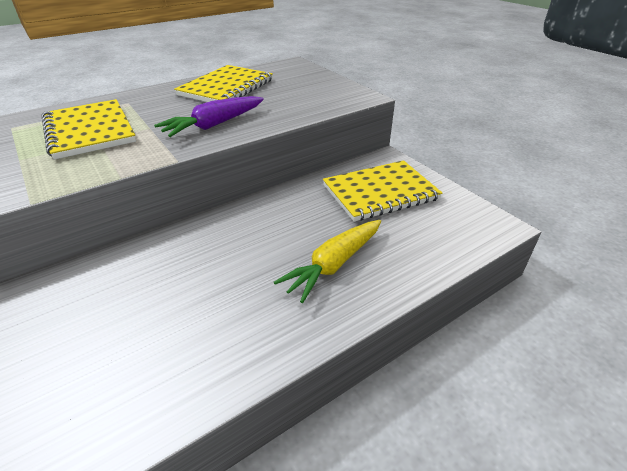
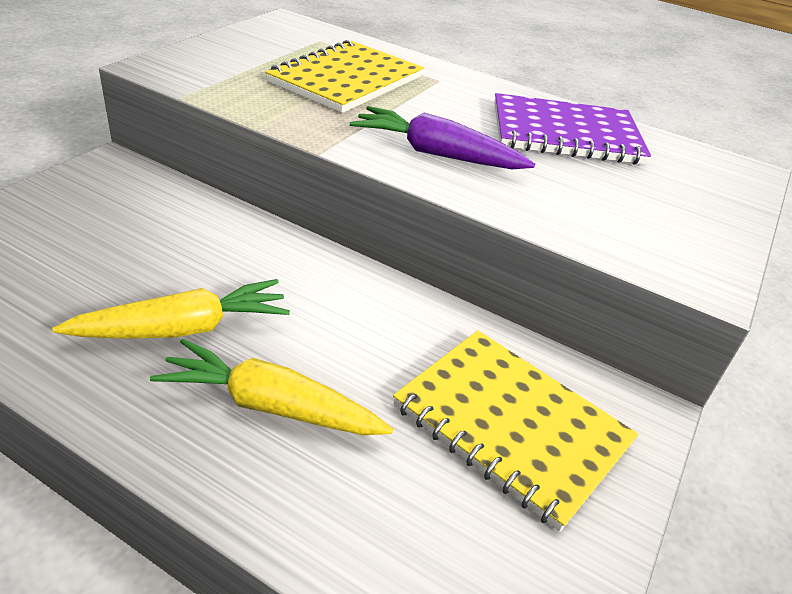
camera: 60 degrees right, 0 degrees up
(226, 87) = (565, 134): yellow notebook -> purple notebook
(248, 290) = (182, 329): none -> yellow carrot

